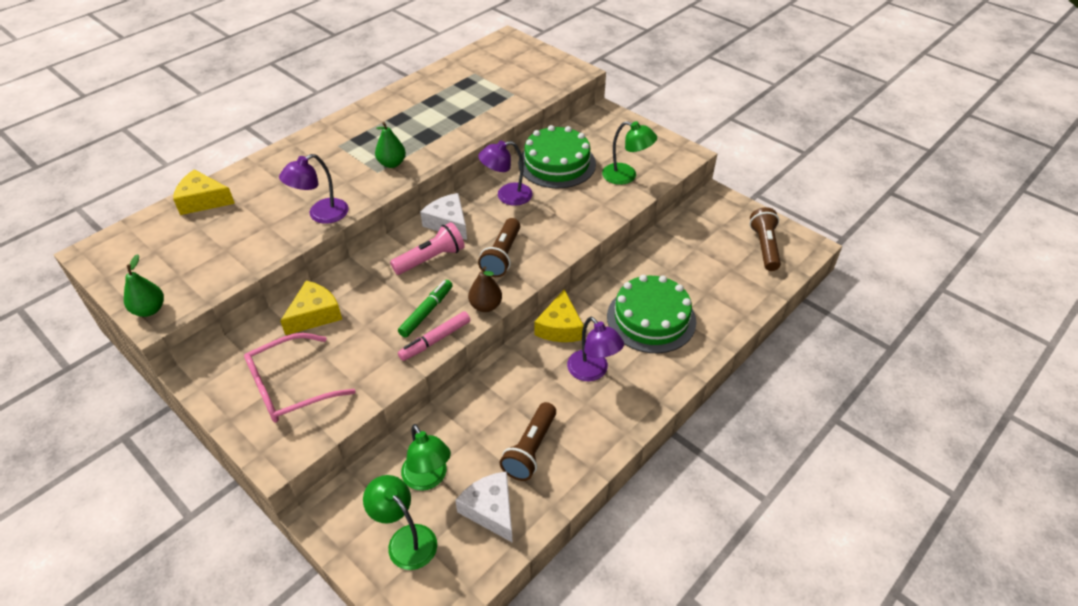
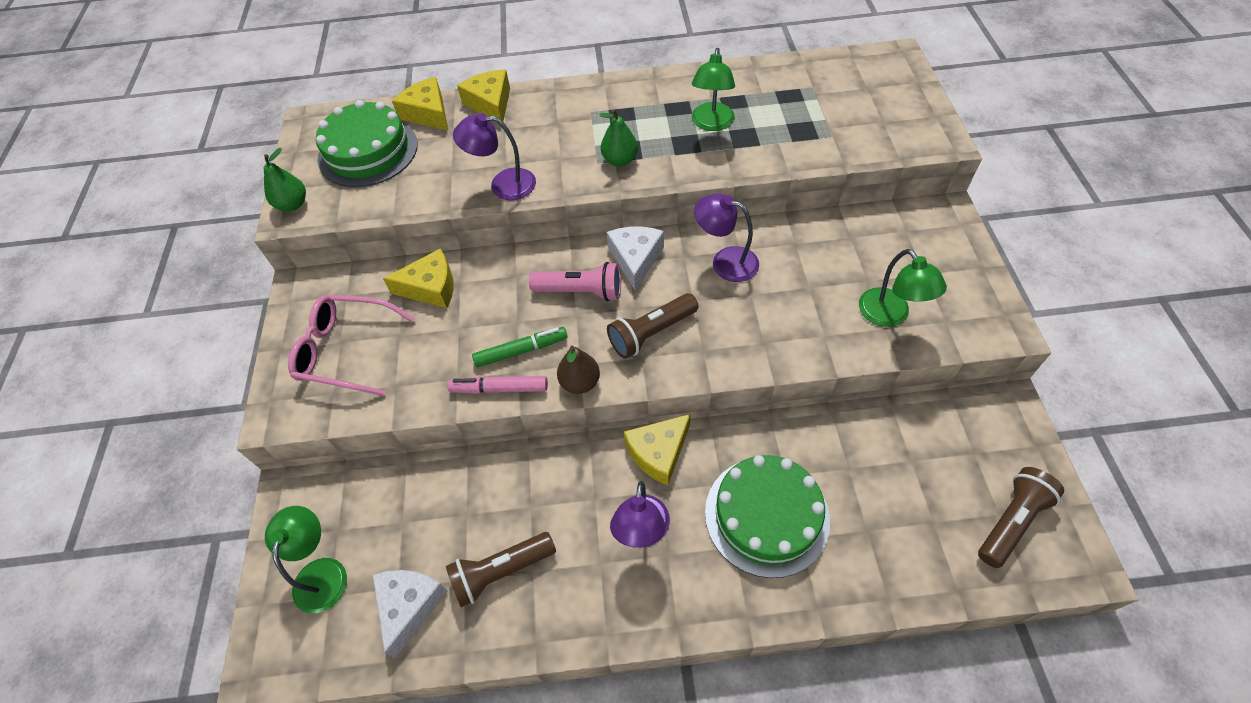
camera: 45 degrees right, 10 degrees up
(251, 173) = (490, 104): none -> yellow cheese
(428, 479) = (392, 526): green lamp -> green lamp (711, 124)
(557, 163) = (820, 251): green cake -> green cake (368, 151)

